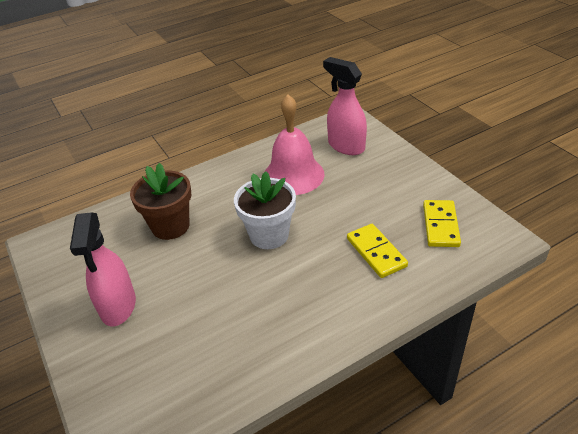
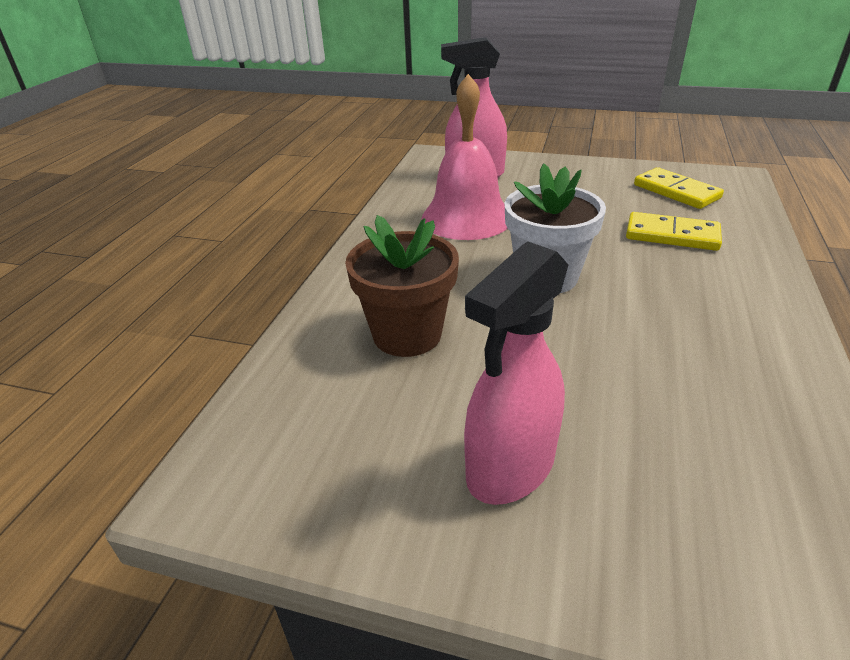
camera: 45 degrees left, 5 degrees down
(118, 306) = (510, 468): pink spray bottle -> pink spray bottle turned 90 degrees clockwise

